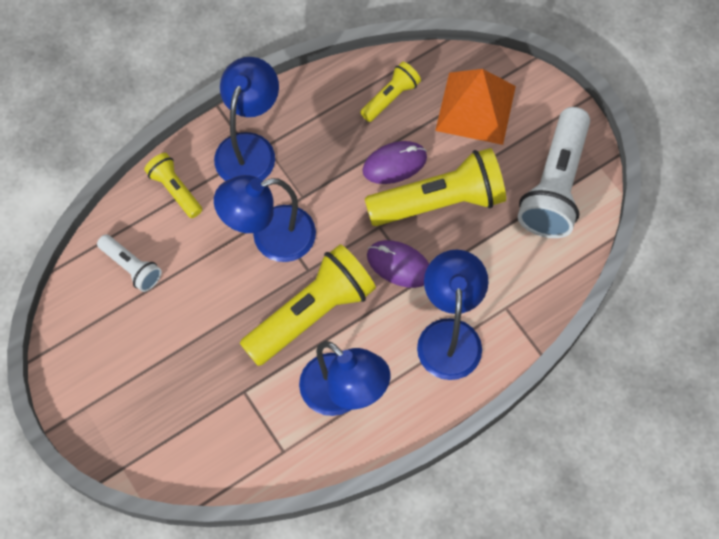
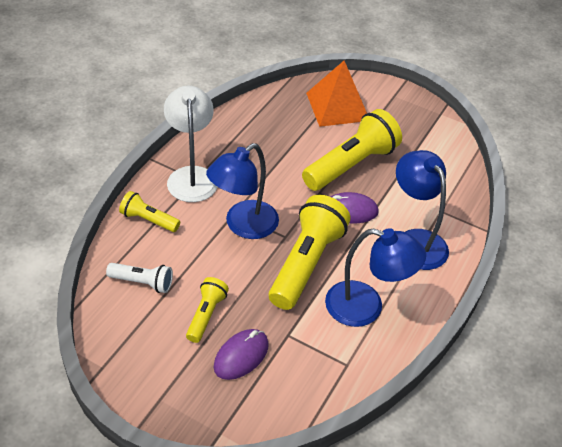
camera: 30 degrees left, 20 degrees down
(249, 148) = (191, 176): blue lamp -> white lamp
(390, 97) = (275, 117): yellow flashlight -> yellow flashlight (206, 315)
(394, 164) = (305, 153): purple mouse -> purple mouse (241, 356)
(555, 185) = (420, 132): white flashlight -> none

